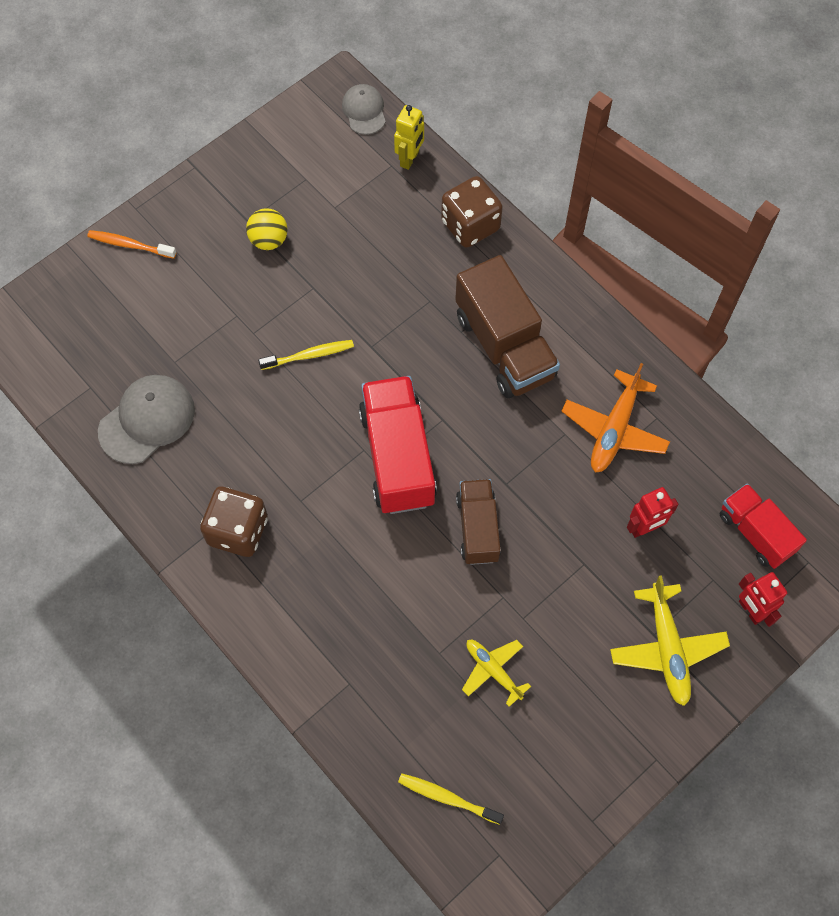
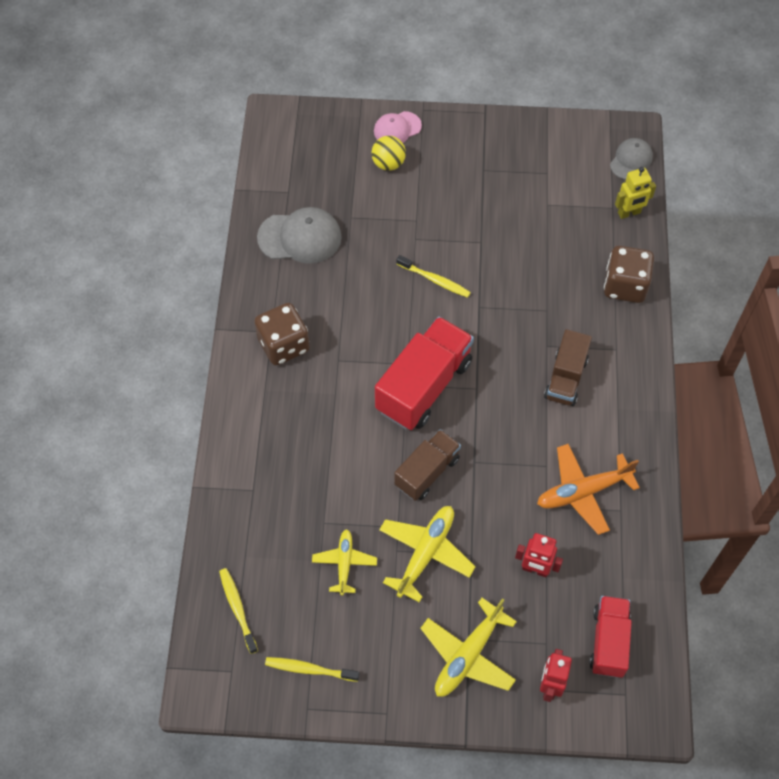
camera: 45 degrees right, 5 degrees down
(130, 245) = (397, 129): orange toothbrush -> pink cap
(269, 240) = (484, 192): yellow ball -> yellow ball (388, 163)
(504, 346) = (565, 378): brown truck -> brown truck, size x0.62
(548, 597) = (426, 553): none -> yellow plane
(560, 787) = (310, 669): none -> yellow toothbrush

